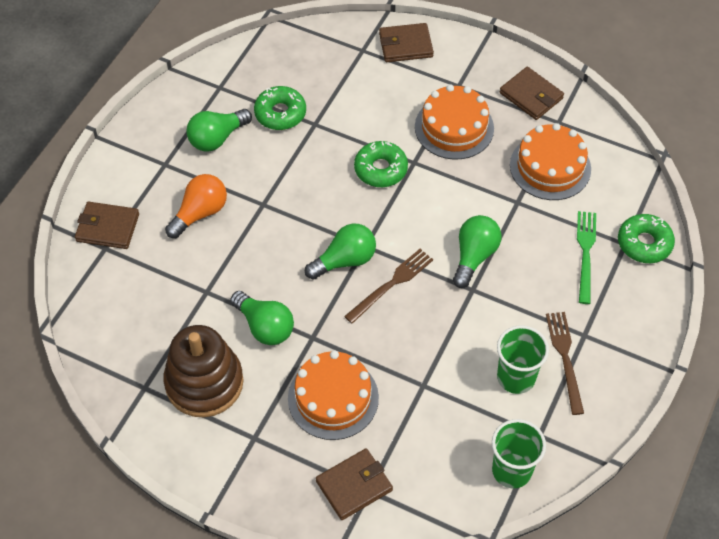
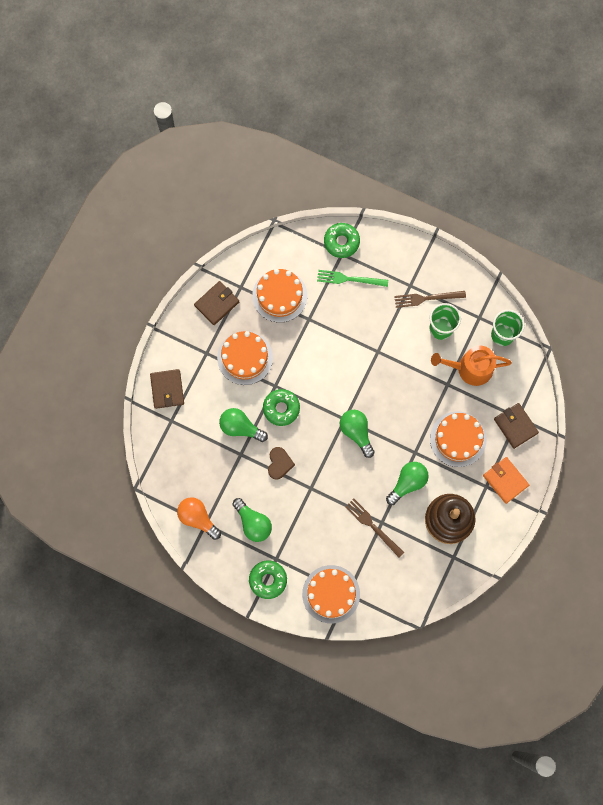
camera: 90 degrees left, 20 degrees up
(107, 228) = (331, 594): brown wallet -> orange cake
(200, 213) = (318, 531): orange light bulb -> orange light bulb (198, 518)
(262, 467) = (505, 480): none -> orange wallet
(280, 113) = (231, 479): green donut -> green donut (268, 580)
(300, 167) = (279, 463): none -> brown heart
(391, 284) = (374, 402): brown fork -> brown fork (373, 526)
(451, 419) = (470, 368): none -> orange watering can
(474, 256) = (352, 349): green light bulb -> green light bulb (240, 427)

